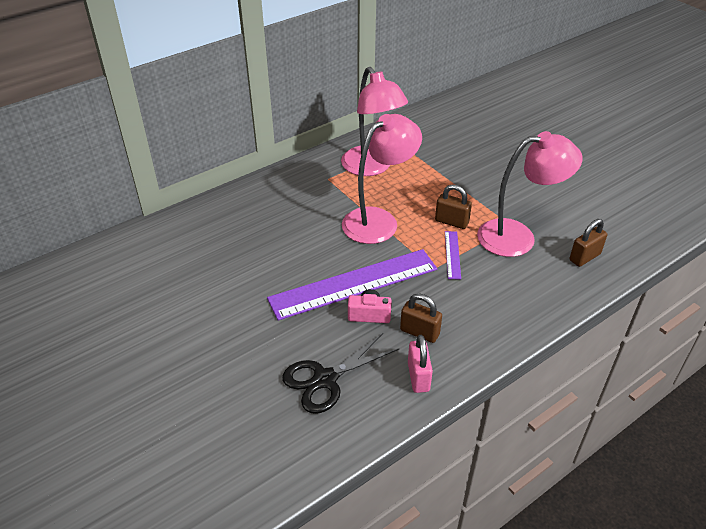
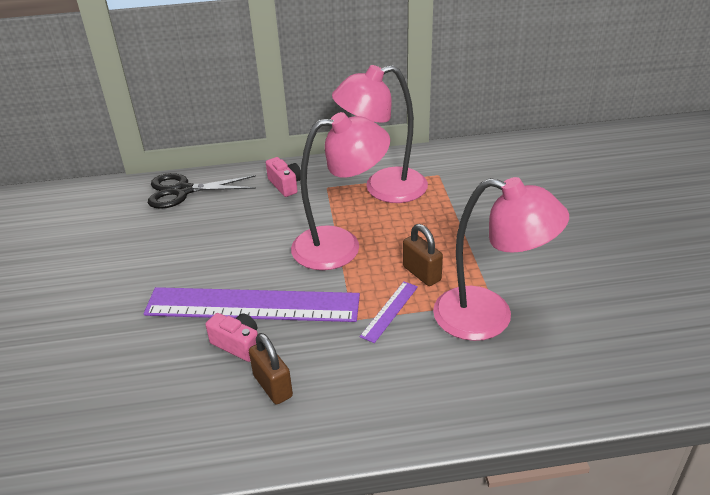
camera: 30 degrees right, 5 degrees down
(294, 186) = (285, 185): none -> pink camera
(325, 379) = (130, 397): black scissors -> black scissors (183, 191)
(371, 167) = (383, 188): pink lamp -> pink lamp turned 75 degrees clockwise
(418, 377) = (225, 437): pink padlock -> none
(584, 257) = (558, 373): brown padlock -> none

